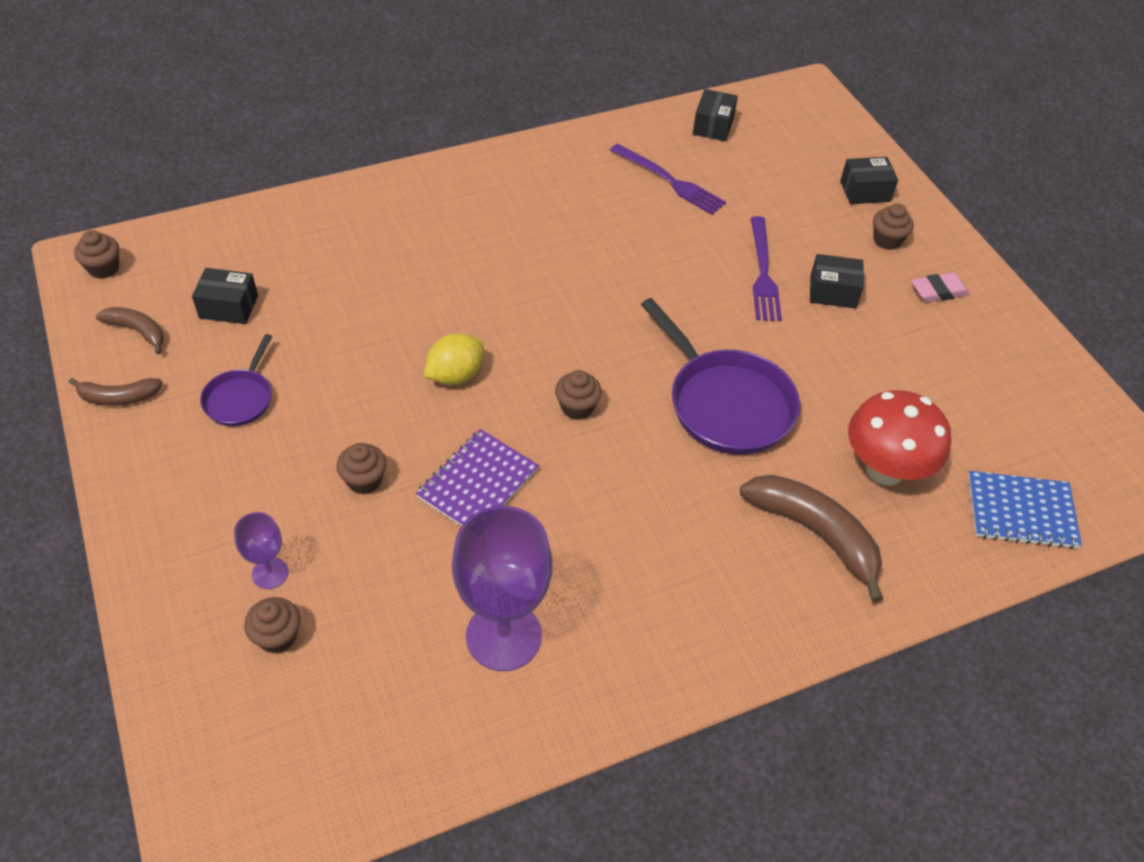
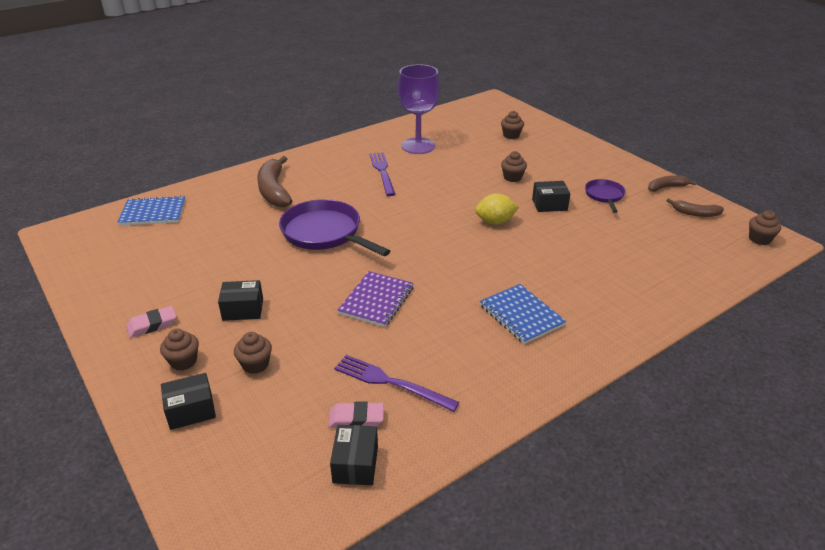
camera: 170 degrees right, 15 degrees down
(228, 307) = (659, 232): black box -> black box (549, 204)
(270, 573) = (530, 148): purple goblet -> none
(455, 375) = (495, 222): yellow lemon -> yellow lemon turned 45 degrees clockwise
(478, 483) = (455, 184): purple notebook -> purple notebook (376, 300)
(502, 223) = (521, 315): none -> blue notebook
(577, 407) = (415, 218): brown cupcake -> brown cupcake (255, 364)
(708, 157) = (356, 418): none -> pink eraser
(763, 272) = (299, 314): purple fork -> purple fork (382, 172)
(815, 534) = (274, 190): brown banana -> brown banana turned 45 degrees clockwise
(884, 470) = (229, 218): red mushroom -> none

